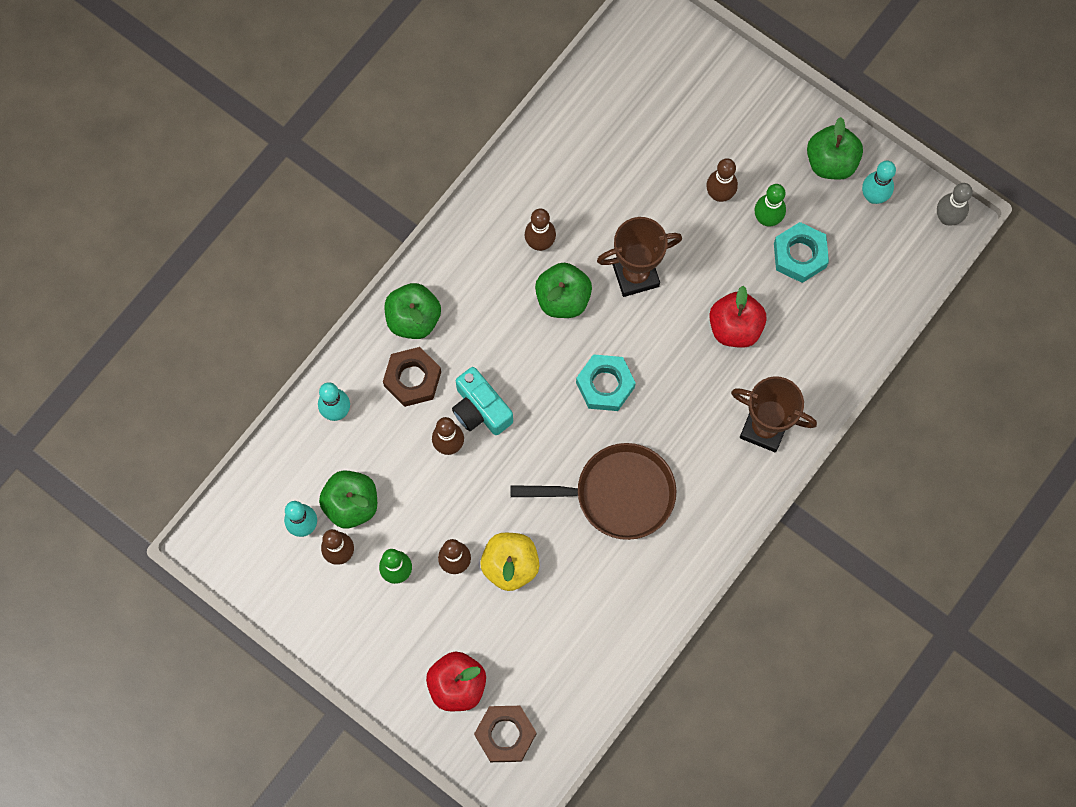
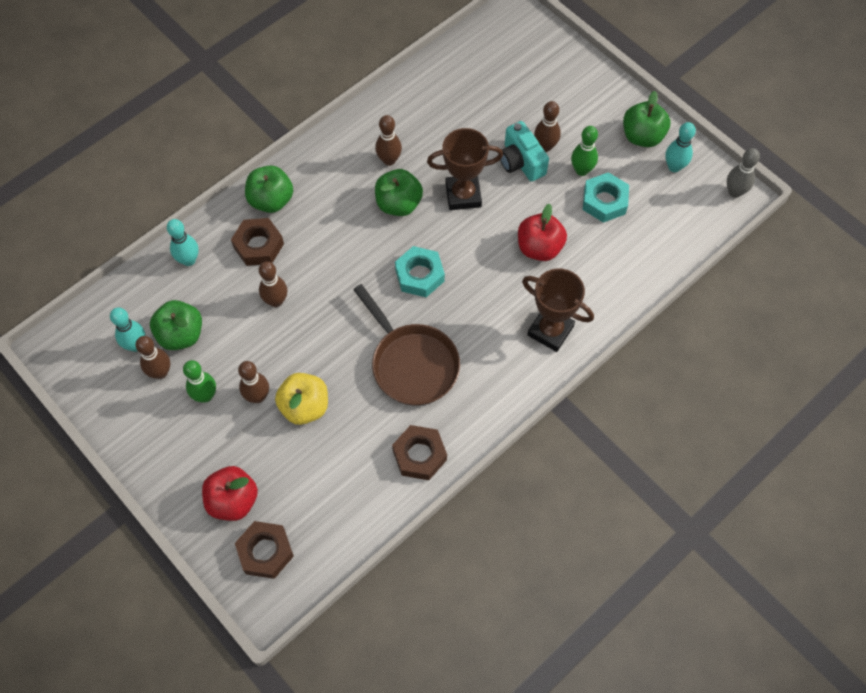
camera: 10 degrees right, 10 degrees down
(480, 409) = (309, 277): turquoise camera -> turquoise camera (521, 162)
(618, 494) = (412, 364): brown pan -> brown pan turned 45 degrees clockwise
(647, 599) = (419, 455): none -> brown nut

